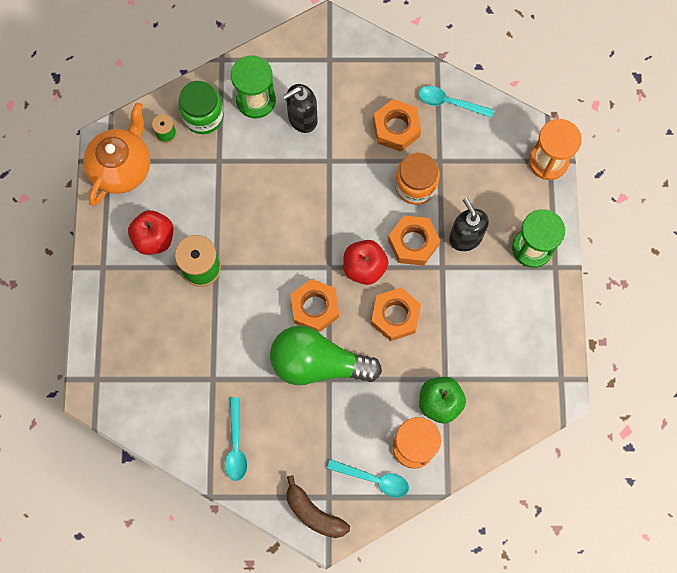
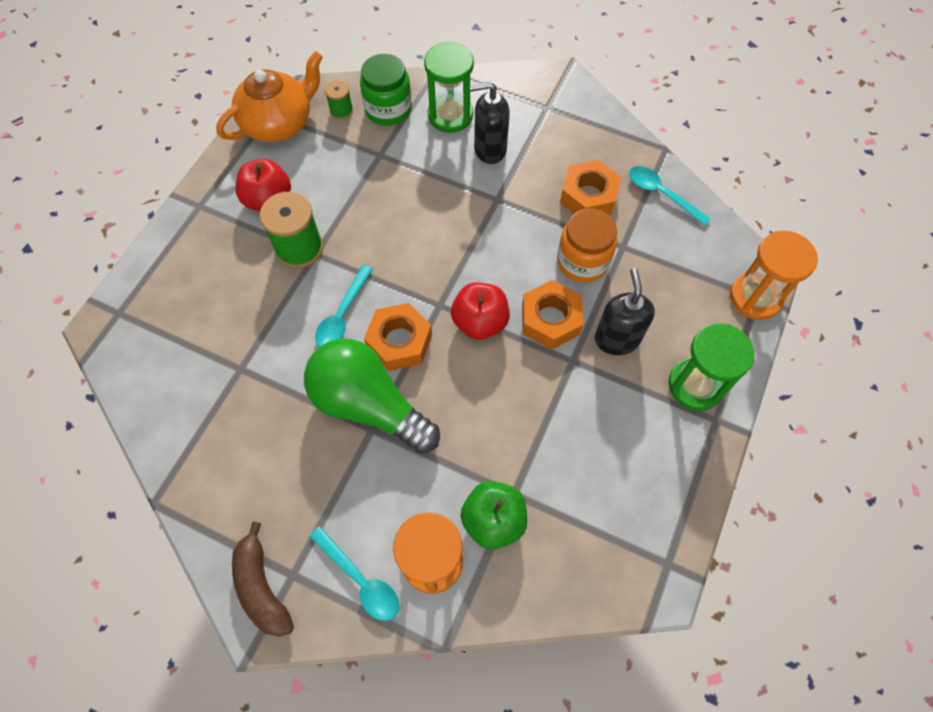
camera: 25 degrees right, 10 degrees down
(236, 445) = (220, 456): turquoise spoon -> turquoise spoon (342, 314)
(395, 316) = (489, 391): orange nut -> none

